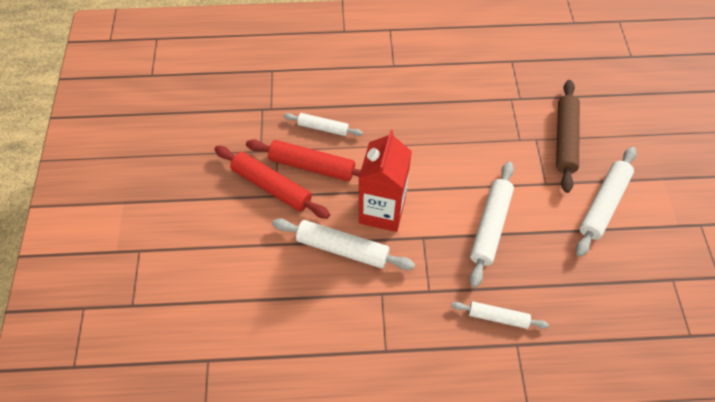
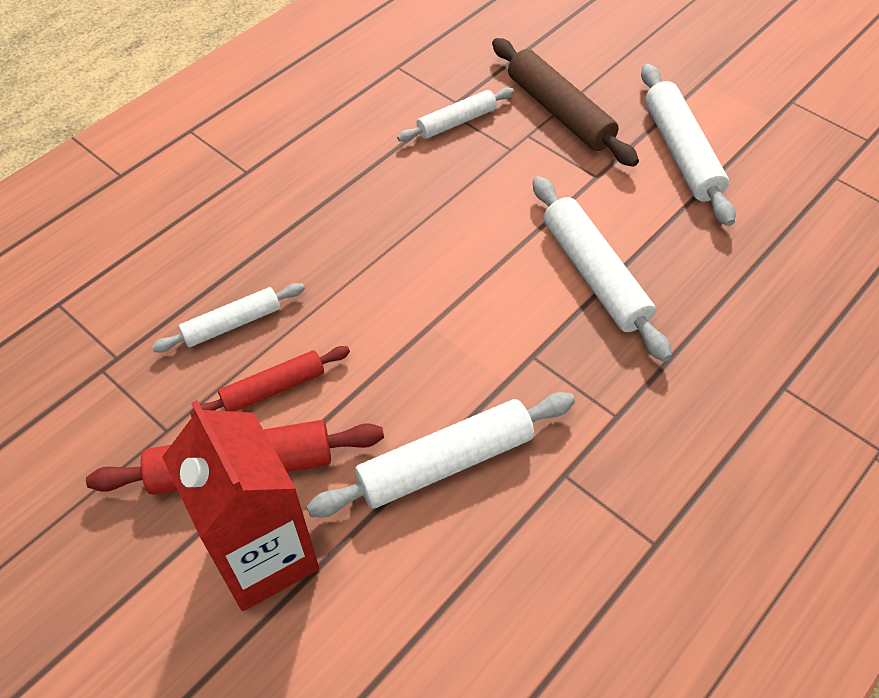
camera: 45 degrees left, 5 degrees down
(312, 166) = (273, 388): red rolling pin -> red rolling pin, size x0.61
(382, 211) = (442, 367): red carton -> red carton (264, 555)
(498, 317) = (727, 374): white rolling pin -> white rolling pin (456, 122)

